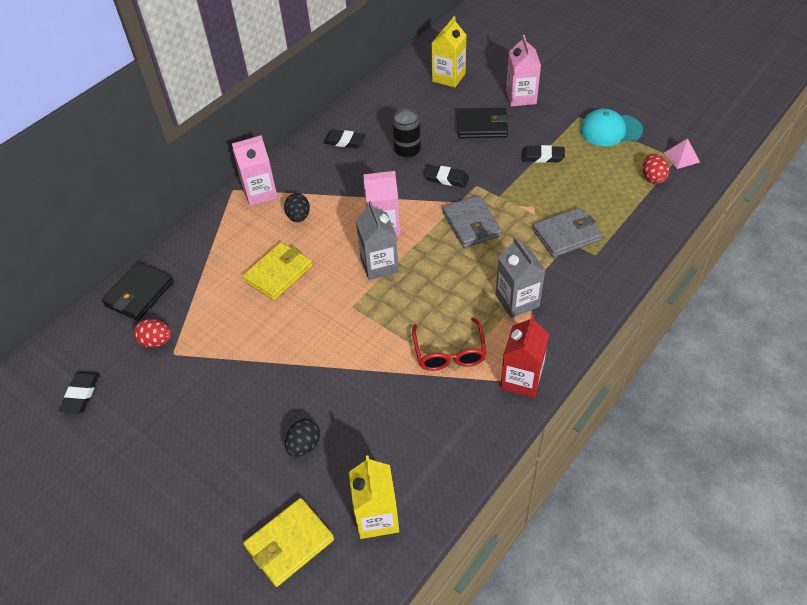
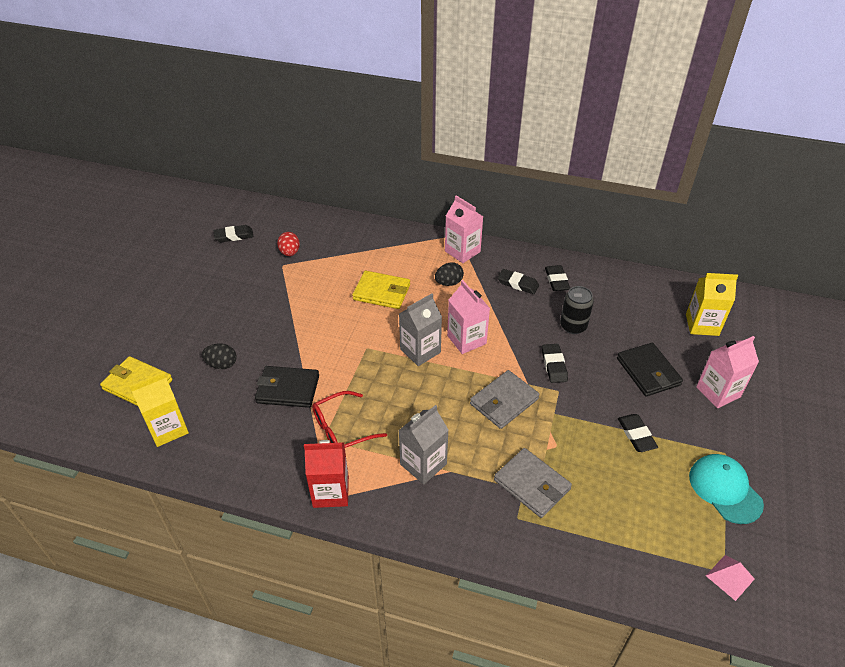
camera: 65 degrees right, 5 degrees down
(139, 294) = (329, 228): black wallet -> black wallet (288, 389)
(332, 168) = (517, 284): none -> black eraser
(653, 178) = (672, 551): red egg -> none

